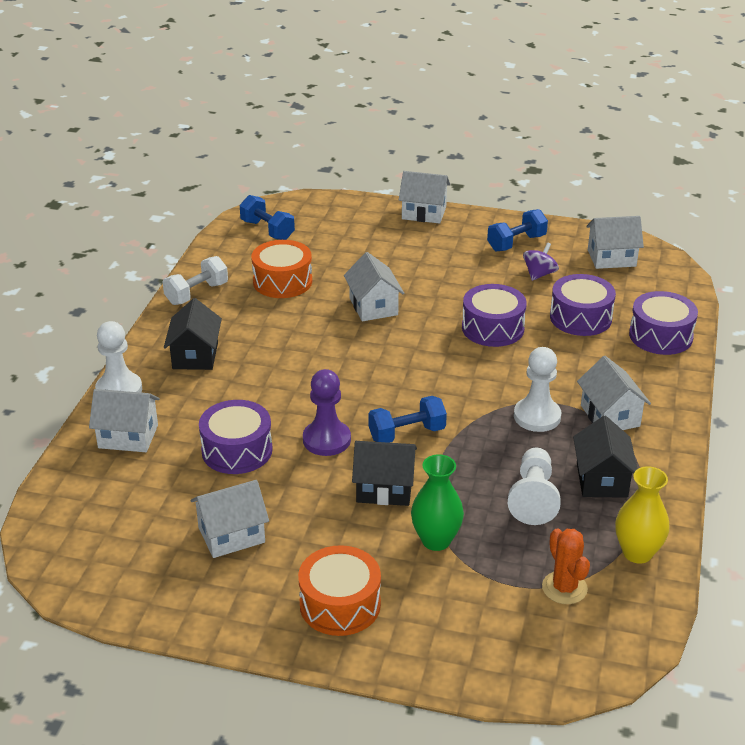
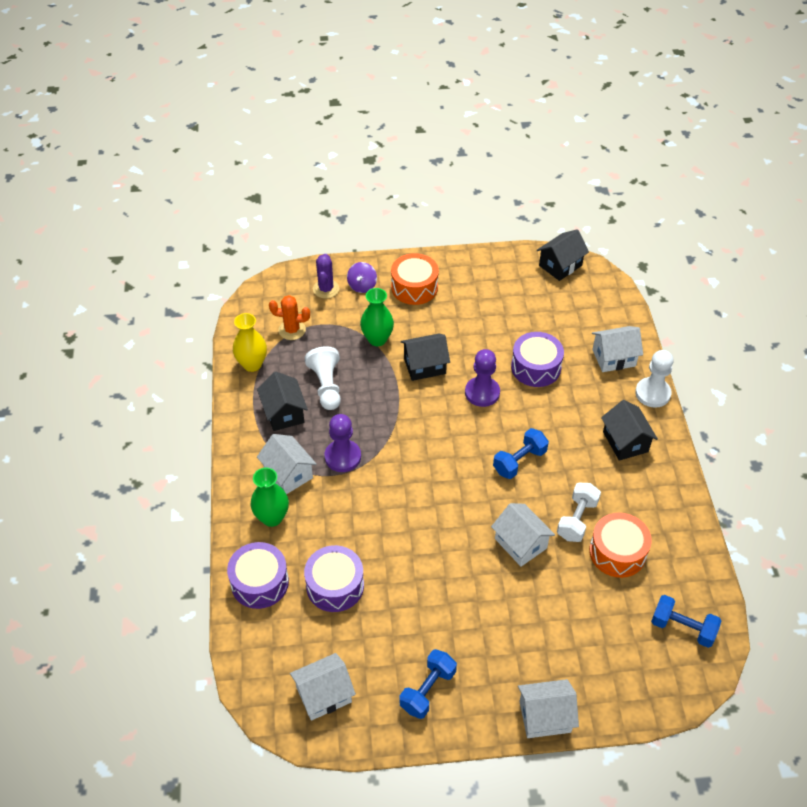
camera: 160 degrees right, 15 degrees up
(86, 577) = (560, 265): none -> black house
(197, 293) = (678, 512): white dumbbell -> white dumbbell (577, 519)
(231, 535) = (499, 310): white house -> none
(407, 434) = (430, 414): blue dumbbell -> blue dumbbell (519, 461)
(488, 642) = (326, 289): none -> purple cactus
(493, 328) = (407, 547): purple drum -> none
(537, 416) = (343, 457): white pawn -> purple pawn
(539, 274) = (389, 641): purple spinning top -> purple spinning top (362, 286)
(564, 588) = (292, 330): orange cactus -> orange cactus turned 45 degrees counterclockwise
(638, 382) = (272, 517): none -> green vase

